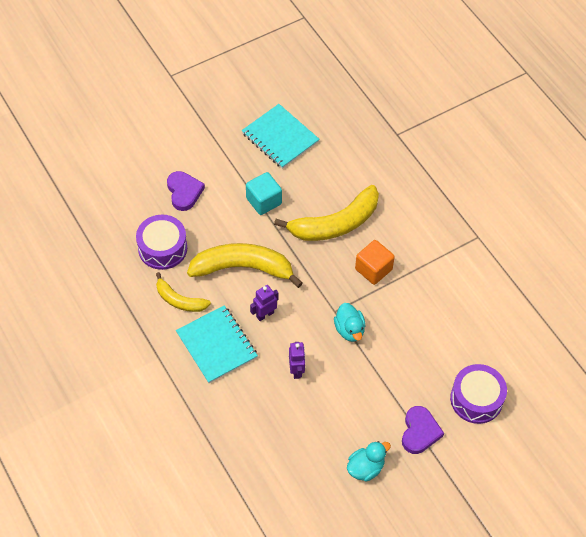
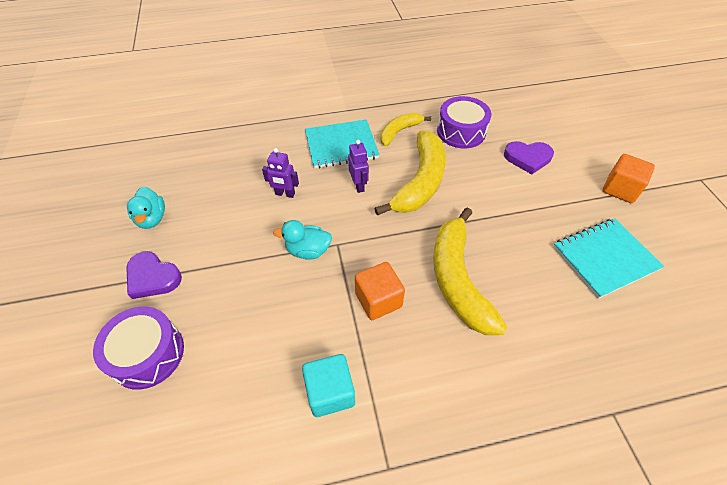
camera: 110 degrees right, 5 degrees down
(201, 127) = (620, 189): none -> orange cube
(264, 201) = (505, 218): turquoise cube -> turquoise cube (330, 392)

